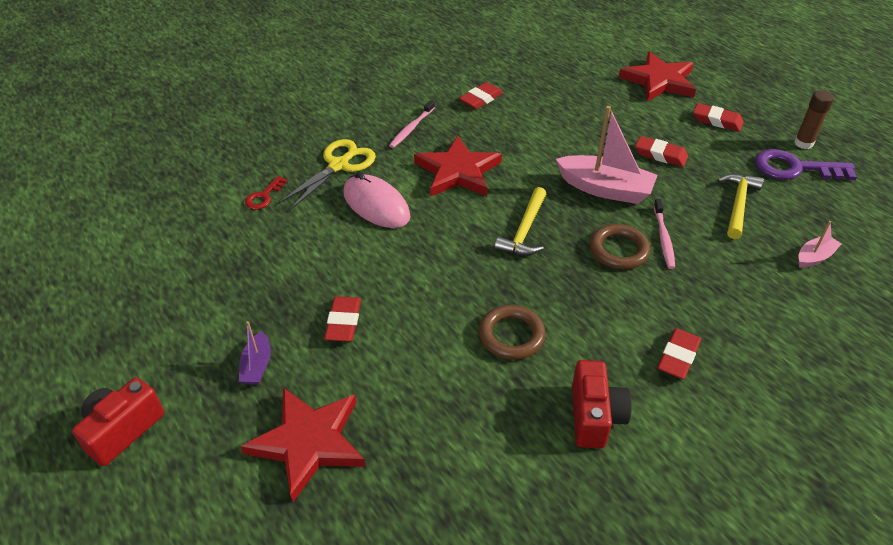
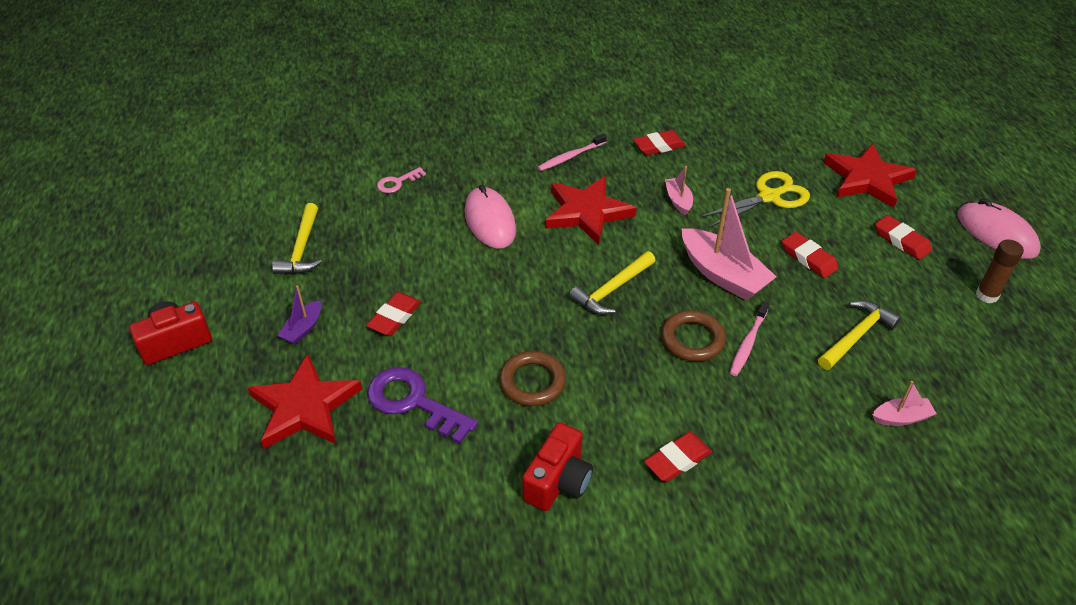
camera: 25 degrees right, 0 degrees up
(205, 288) = (302, 249): none -> yellow hammer
(264, 196) = (397, 182): red key -> pink key
(339, 165) = (480, 173): yellow scissors -> yellow scissors (769, 197)
(527, 139) = (678, 201): none -> pink boat
(776, 95) = (996, 233): none -> pink mouse
(794, 168) = (953, 319): purple key -> purple key (413, 402)

